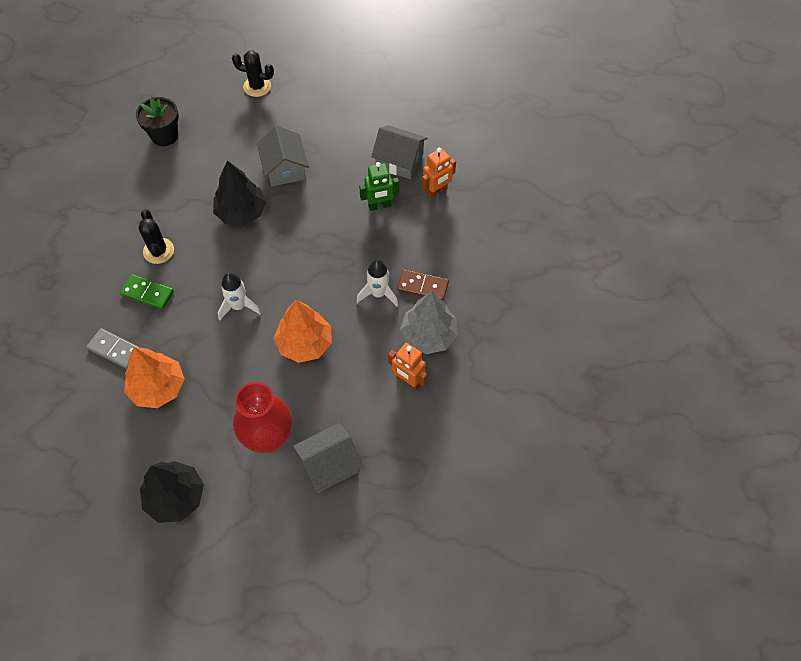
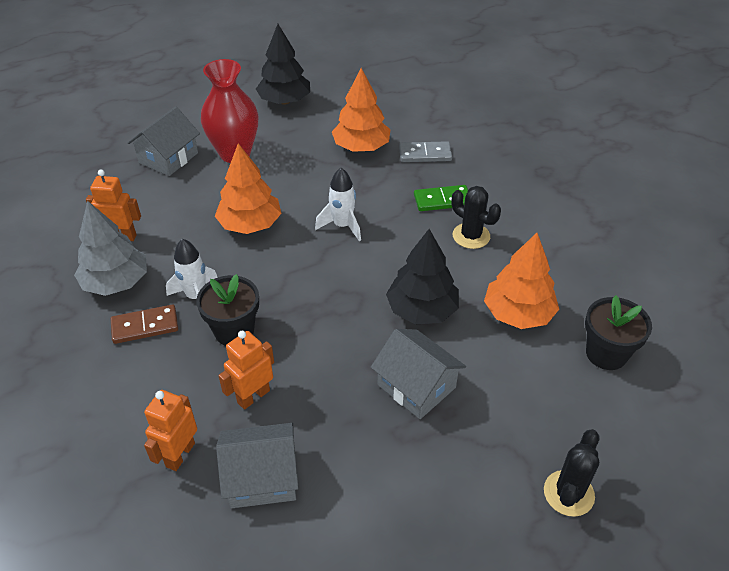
camera: 150 degrees right, 15 degrees down
(187, 181) = (518, 313): none -> orange tree
(257, 86) = (568, 493): black cactus -> black cactus turned 45 degrees counterclockwise
(367, 254) = (234, 331): none -> black flower pot
(379, 206) = (253, 396): green robot -> orange robot

